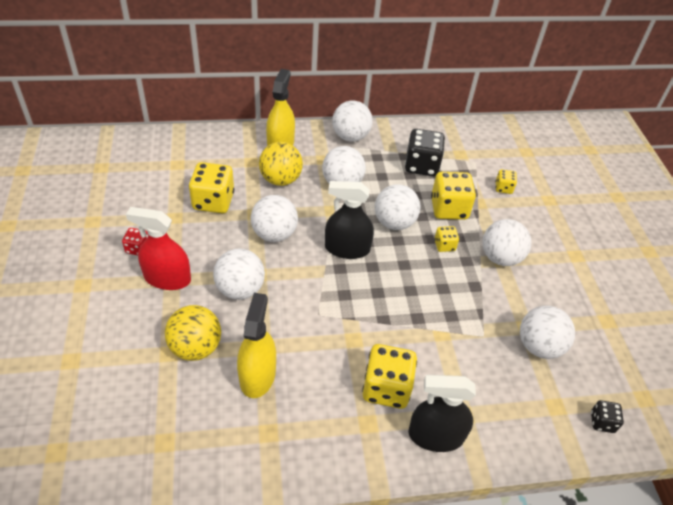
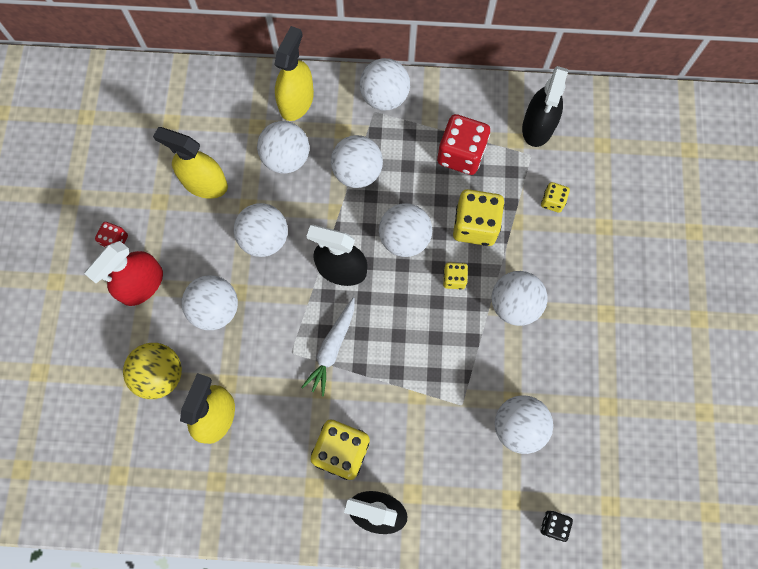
camera: 15 degrees right, 25 degrees up
(167, 278) = (142, 284): red spray bottle -> red spray bottle turned 75 degrees counterclockwise
(213, 201) = (204, 183): yellow dice -> yellow spray bottle
(280, 179) = (286, 158): yellow ball -> white ball
(354, 307) = (332, 348): none -> white carrot
(421, 166) = (461, 154): black dice -> red dice
(474, 145) = (538, 126): none -> black spray bottle

